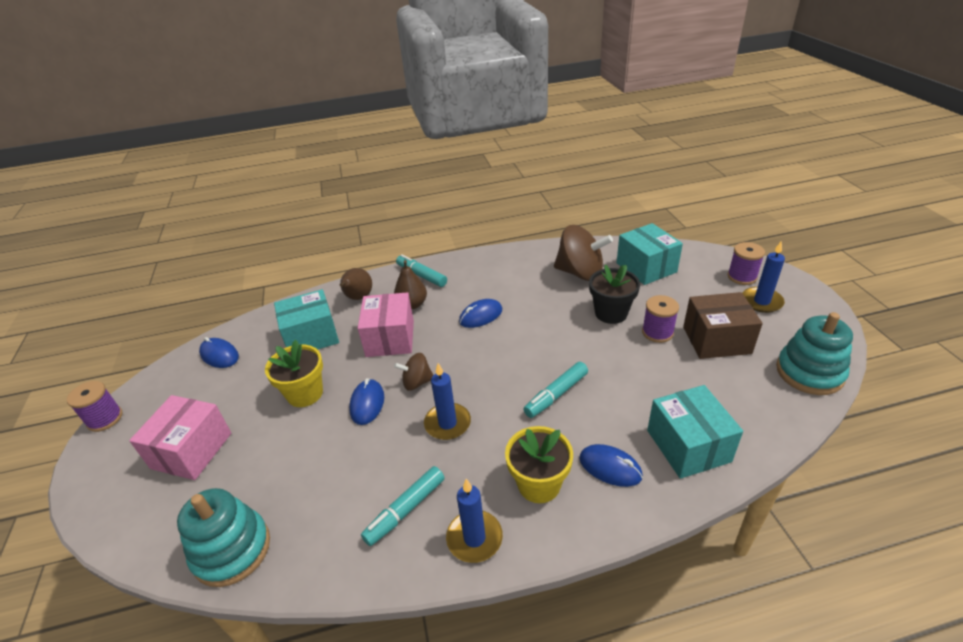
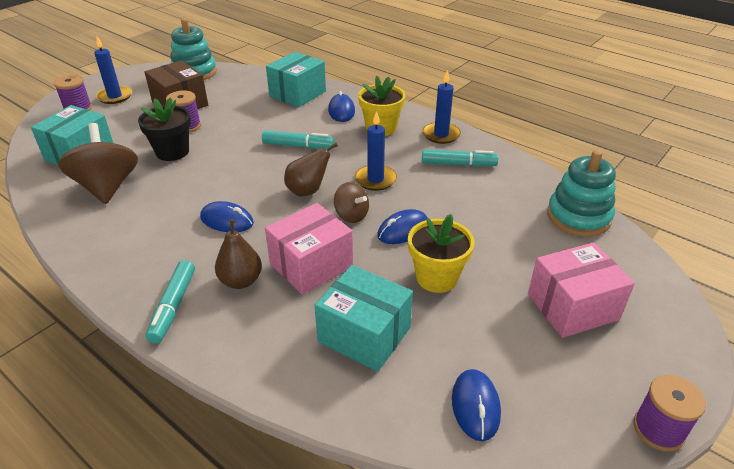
camera: 130 degrees left, 0 degrees up
(358, 298) = (260, 341): brown pear -> brown pear (308, 191)

